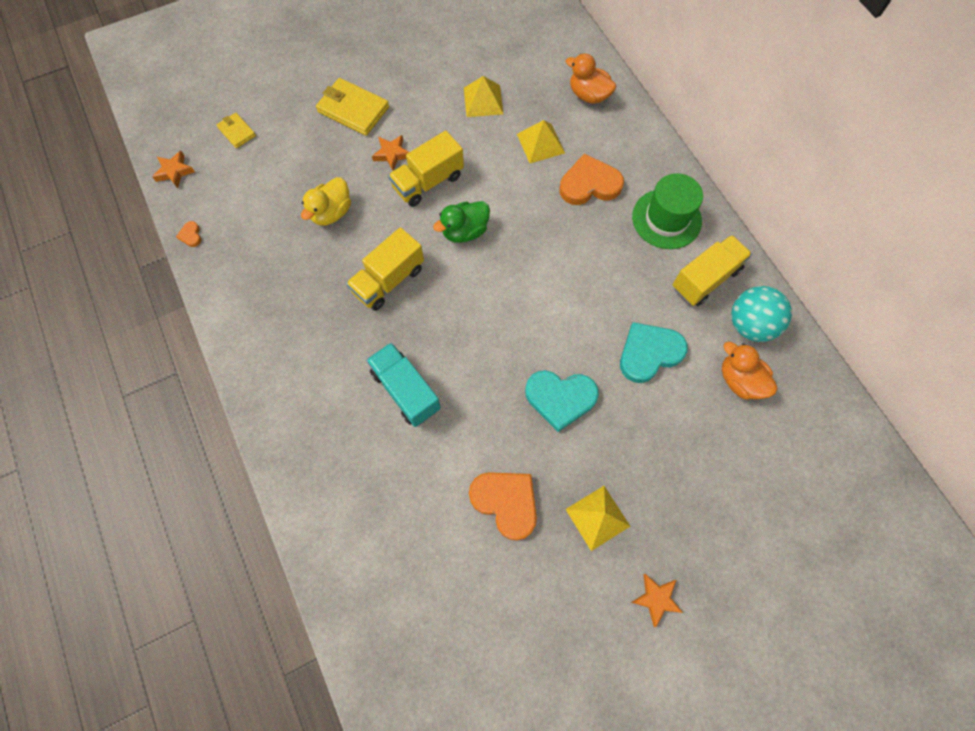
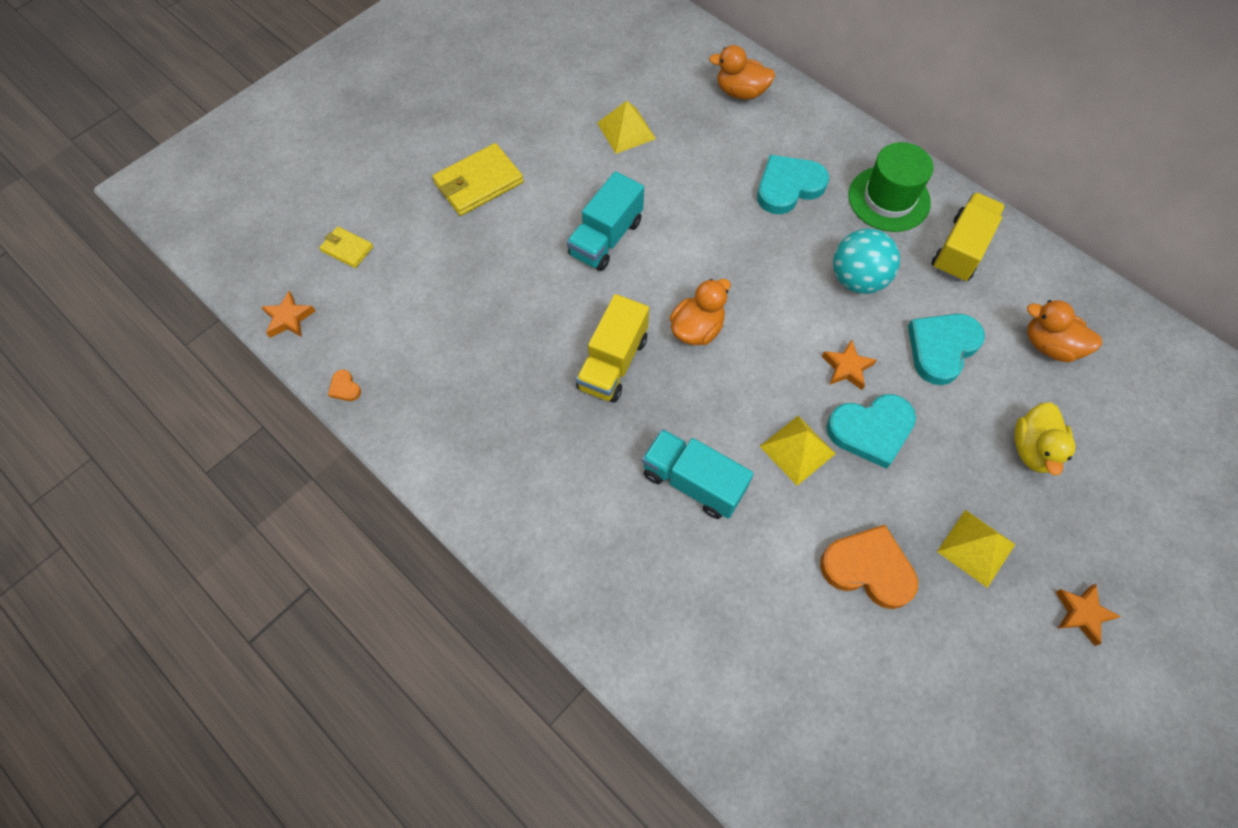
camera: 20 degrees left, 5 degrees down
(331, 213) = (508, 307): yellow duck -> yellow duck (1033, 449)
(353, 110) = (478, 183): yellow wallet -> yellow wallet turned 45 degrees counterclockwise
(392, 154) = (549, 220): orange star -> orange star (847, 368)
(428, 182) = (606, 238): yellow truck -> turquoise truck
(464, 231) = (674, 280): green duck -> none
(464, 275) = (697, 329): none -> orange duck
(540, 143) = (713, 158): yellow pyramid -> yellow pyramid (797, 450)
(589, 184) = (788, 187): orange heart -> turquoise heart
(750, 325) = (1030, 283): turquoise ball -> turquoise ball (857, 279)

